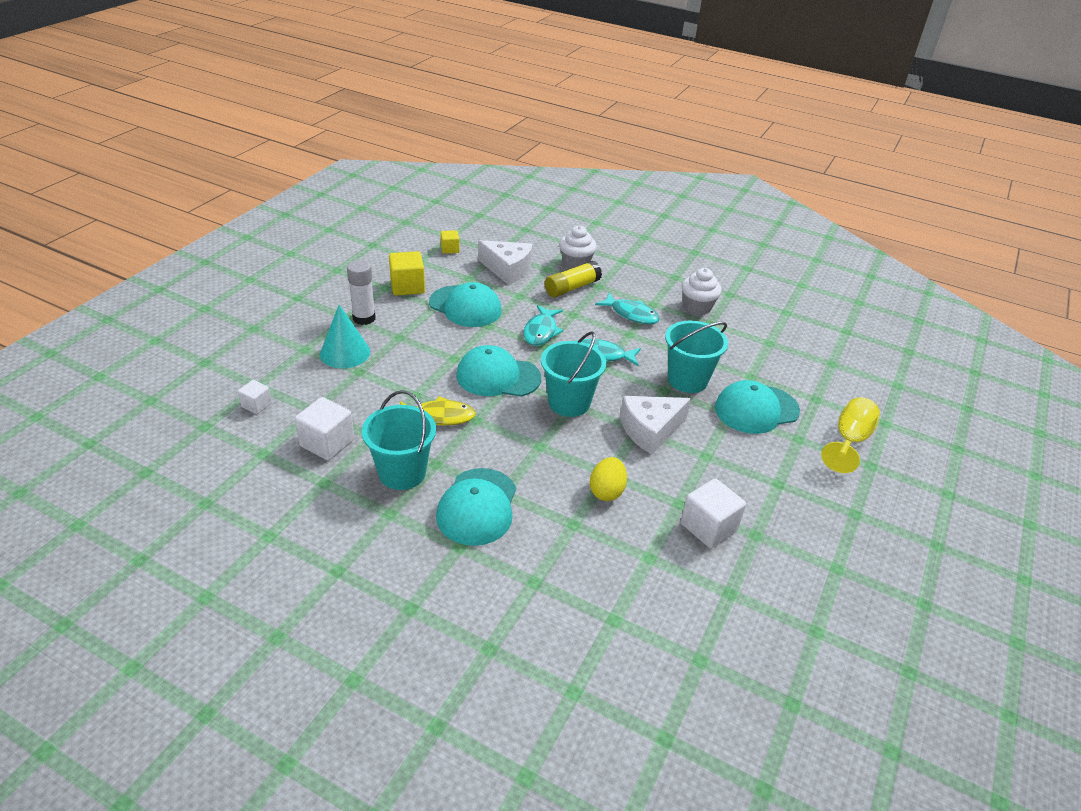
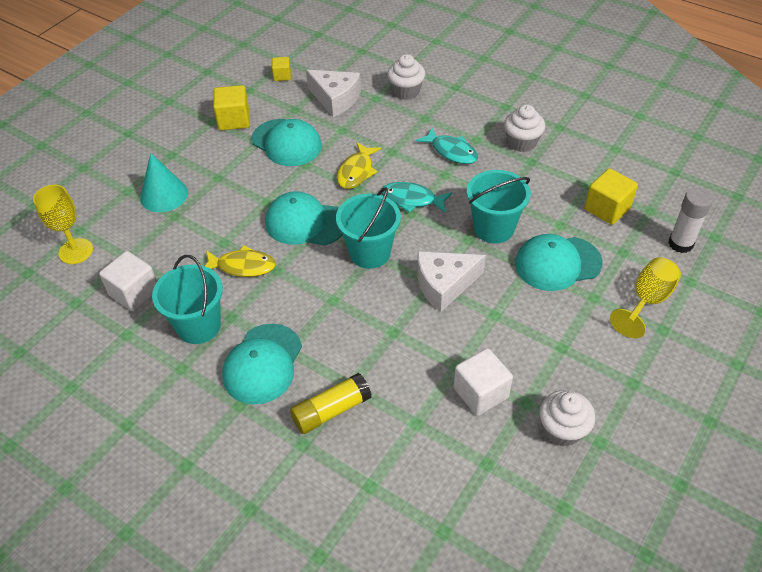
camera: 10 degrees right, 10 degrees up
(256, 405) = (76, 251): white cube -> yellow goblet
(364, 318) = (187, 156): white glue stick -> white glue stick (680, 244)
(541, 331) = (356, 171): turquoise fish -> yellow fish
(572, 288) = (396, 120): yellow glue stick -> yellow glue stick (331, 410)
(606, 491) = (388, 351): yellow egg -> none
(791, 362) = (607, 209): none -> yellow cube
(797, 558) = (562, 430): none -> white cupcake

